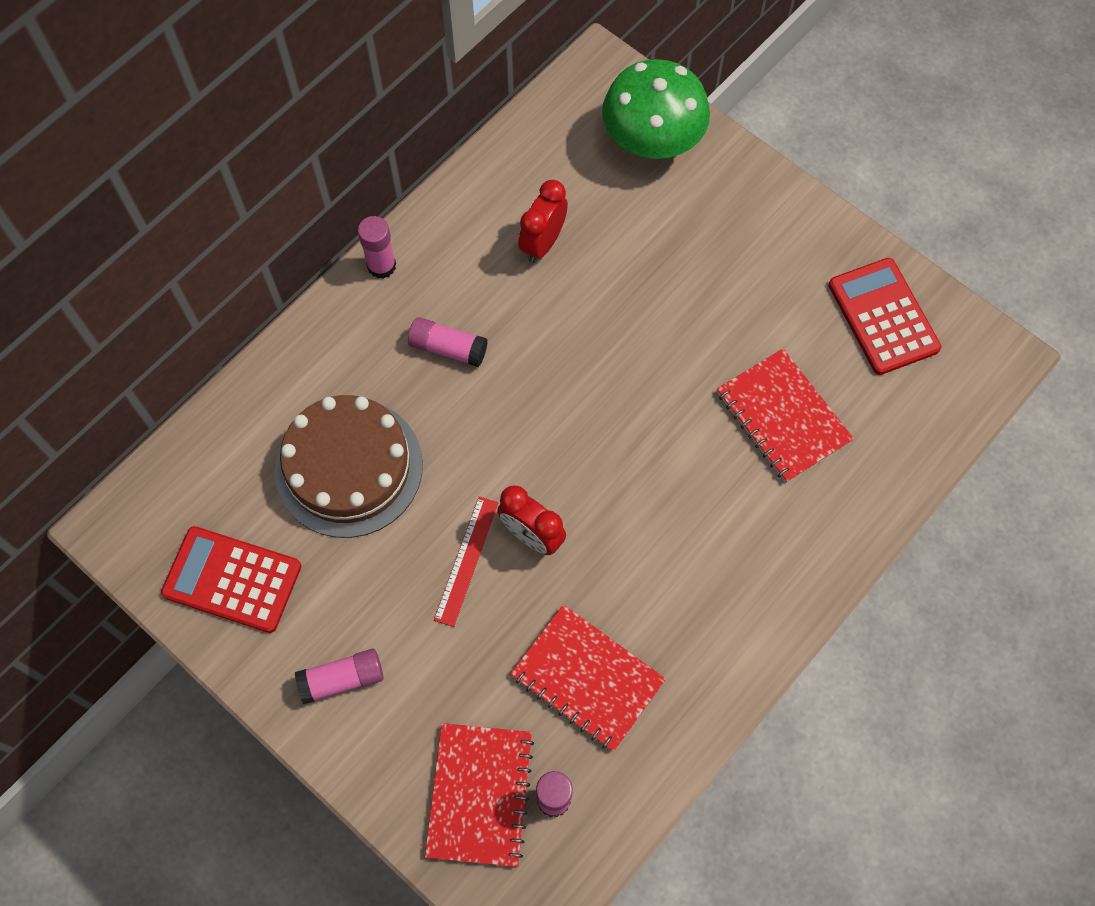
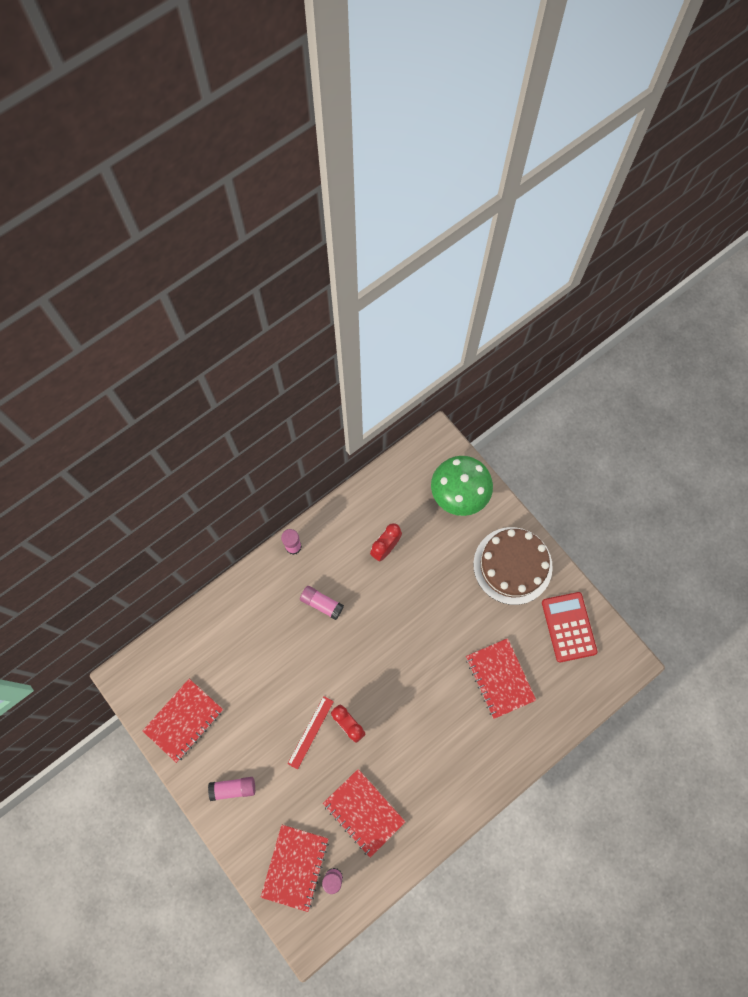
camera: 10 degrees right, 5 degrees up
(232, 579) = (184, 720): red calculator -> red notebook
(349, 467) = (256, 665): brown cake -> brown cake (512, 565)

